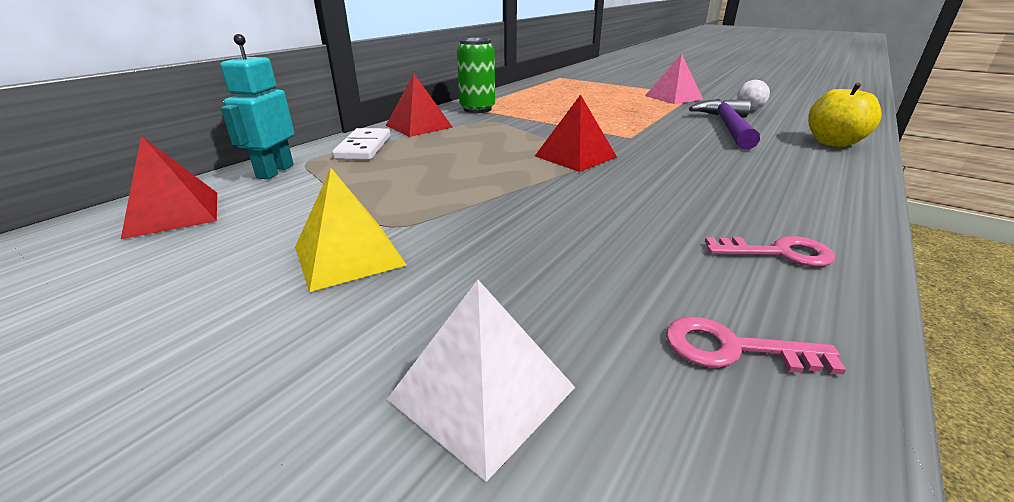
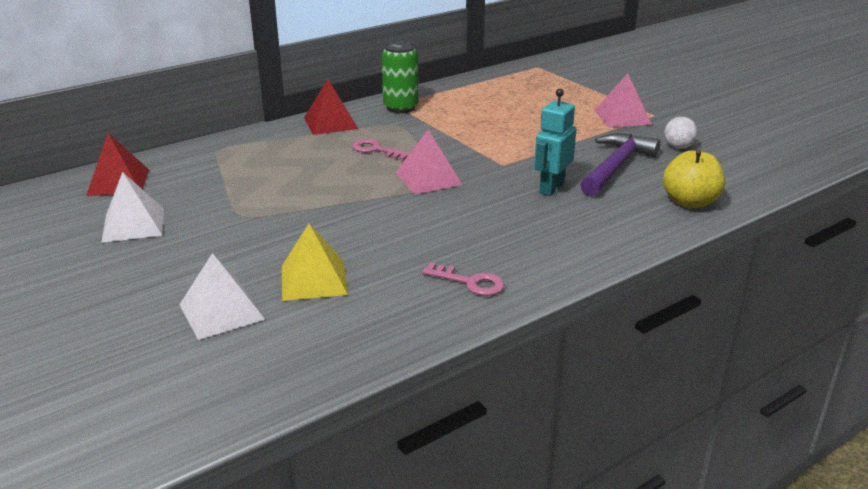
camera: 20 degrees right, 0 degrees up
(221, 266) = (133, 224): none -> white pyramid
(275, 171) = (193, 156): turquoise robot -> turquoise robot (551, 188)
(349, 256) = (204, 231): yellow pyramid -> yellow pyramid (313, 280)
(364, 147) = (269, 142): white domino -> none
(575, 156) = (428, 178): red pyramid -> pink pyramid
(733, 349) = (362, 322): pink key -> pink key (376, 150)

